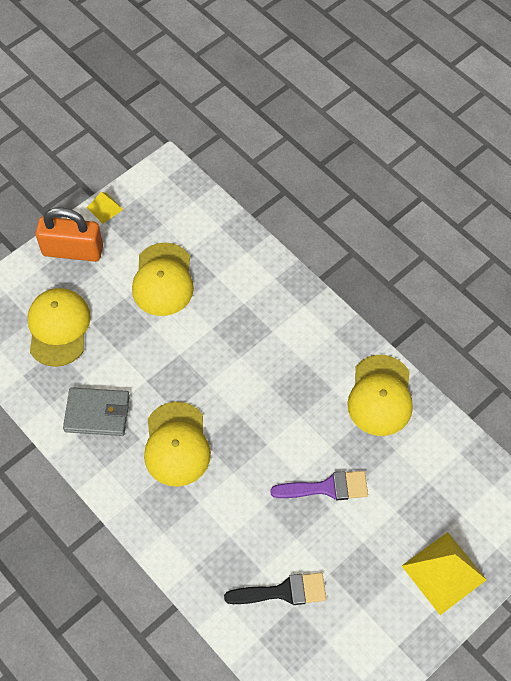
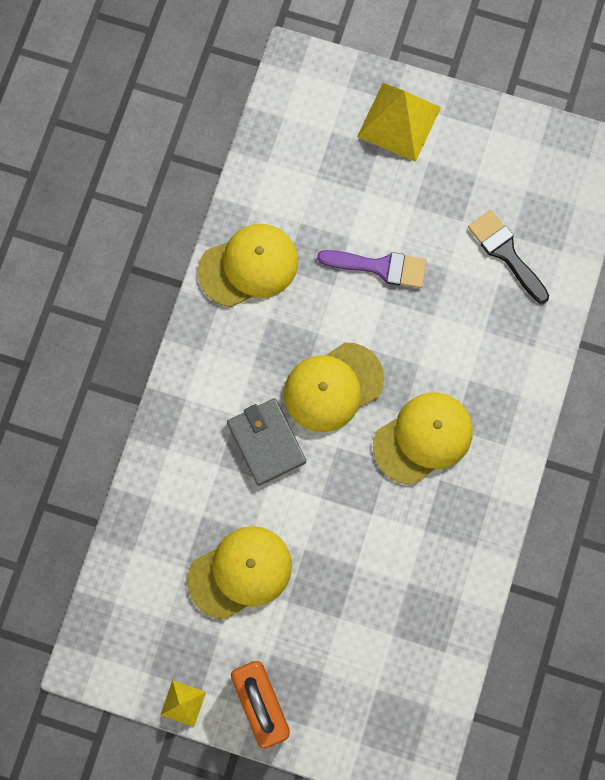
camera: 120 degrees left, 15 degrees up
(58, 328) = (367, 651): yellow cap -> yellow cap (333, 387)
(97, 413) = (439, 541): grey wallet -> grey wallet (266, 442)
(326, 488) = (380, 267): purple brush -> purple brush turned 135 degrees clockwise

